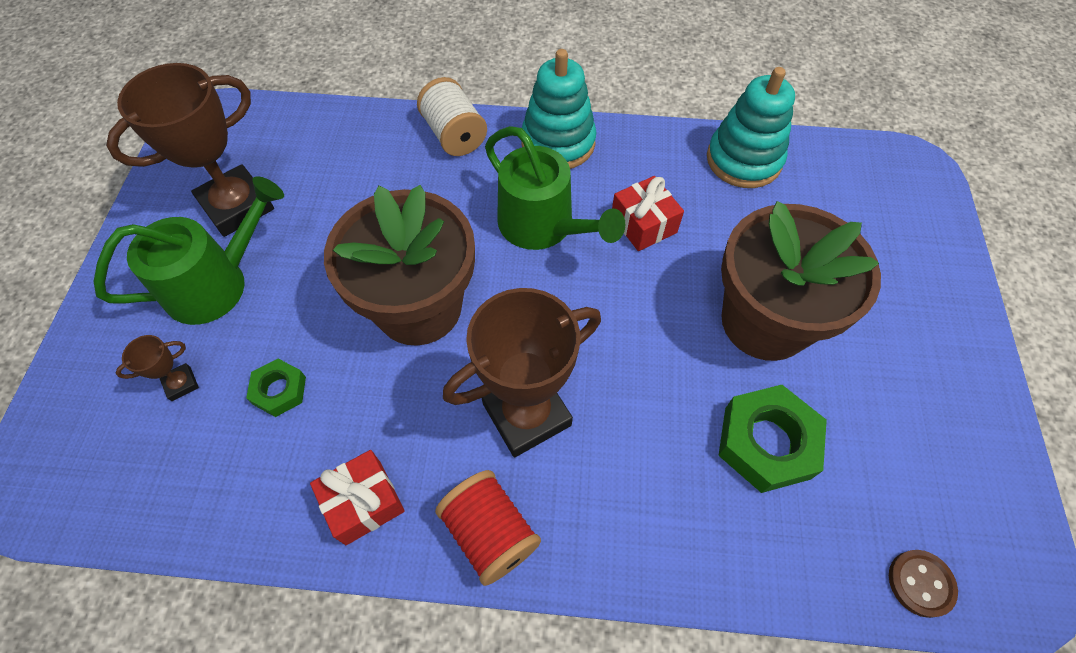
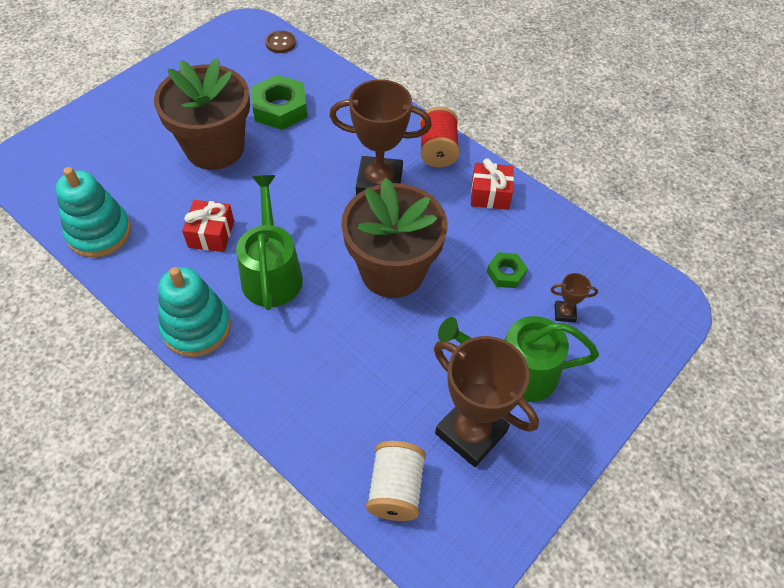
camera: 145 degrees left, 5 degrees down
(237, 206) = (471, 432): brown trophy -> brown trophy turned 45 degrees clockwise
(454, 135) = (261, 388): white spool -> white spool (395, 489)

